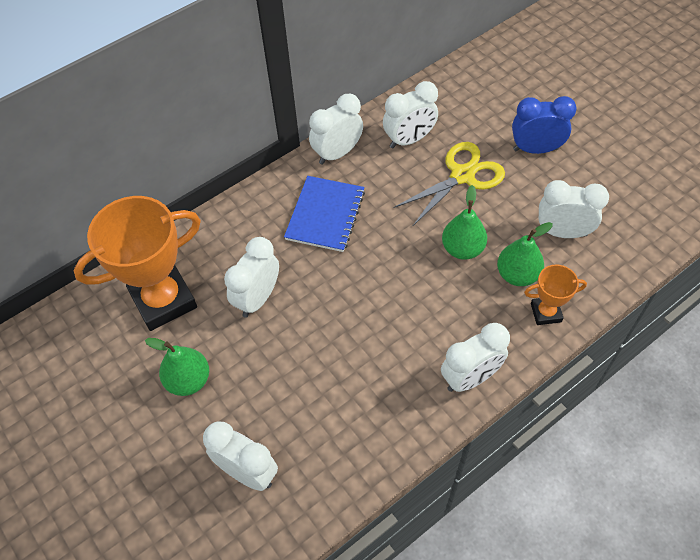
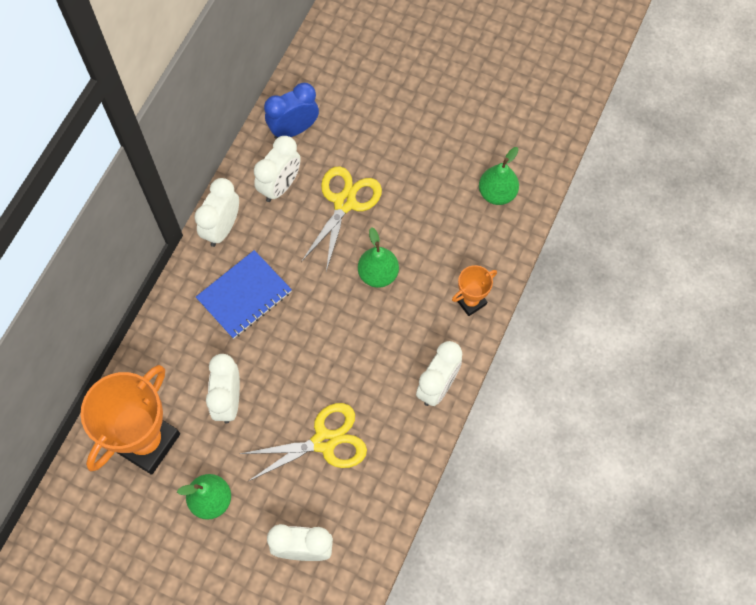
camera: 30 degrees left, 10 degrees up
(325, 215) = (244, 295): blue notebook -> blue notebook turned 60 degrees clockwise
(327, 377) = (324, 441): none -> yellow scissors
(517, 275) = (433, 278): green pear -> green pear (497, 193)
(535, 149) = (395, 148): blue clock -> blue clock (294, 129)
(562, 232) = (452, 221): white clock -> none

